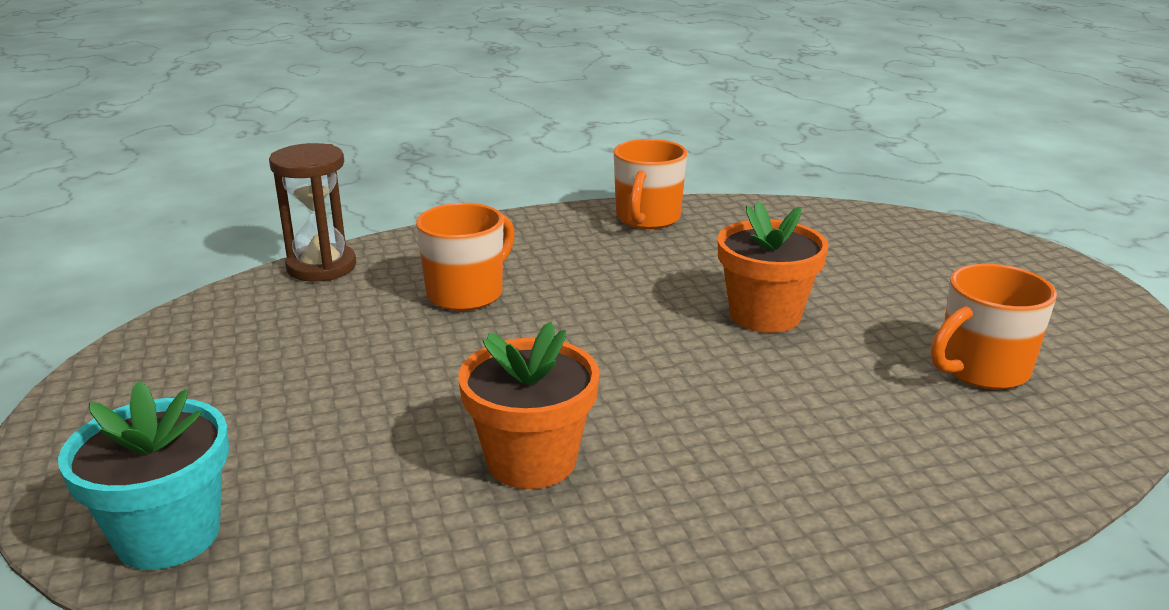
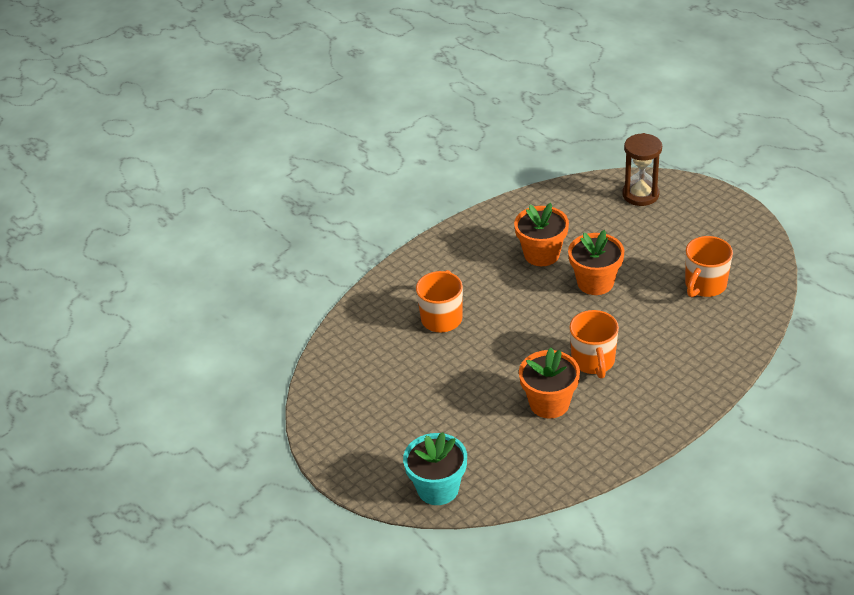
camera: 20 degrees left, 15 degrees up
(321, 267) = (348, 325): brown hourglass -> brown hourglass (640, 194)
(647, 219) = (492, 226): orange mug -> orange mug (593, 361)
(699, 263) = (541, 254): none -> orange flower pot

